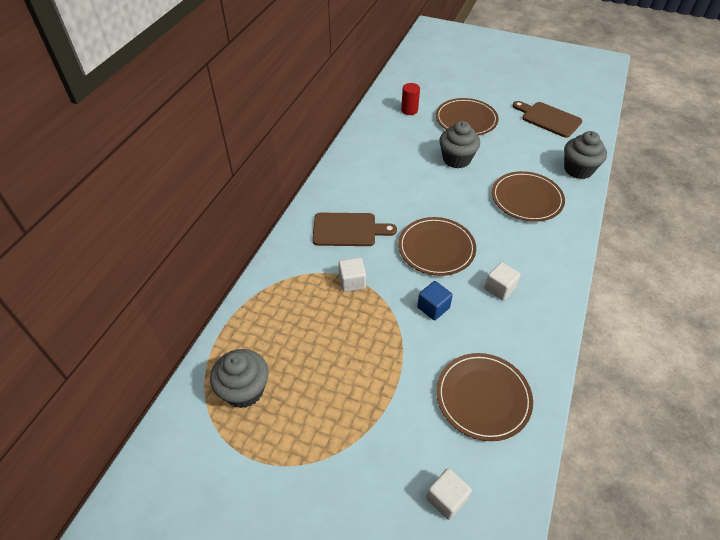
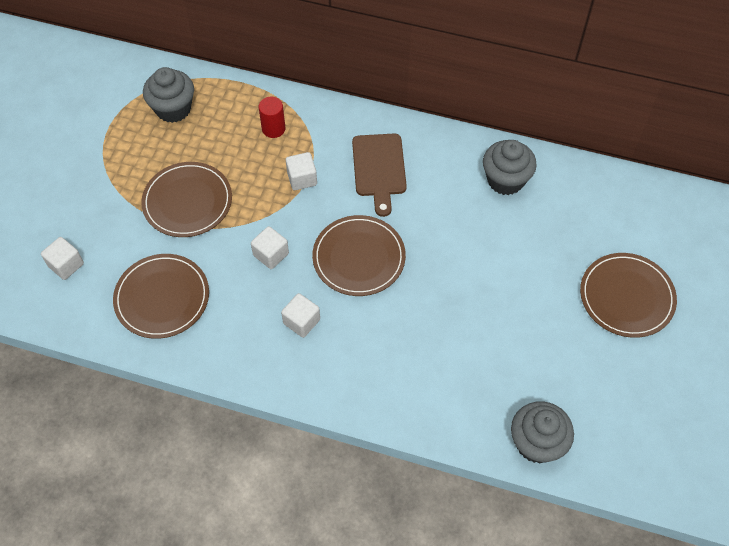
camera: 85 degrees right, 10 degrees up
(409, 110) = (631, 223): red cylinder -> red cylinder (273, 129)
(433, 307) = (271, 254): blue cube -> white cube
(456, 159) = (529, 282): grey cupcake -> grey cupcake (505, 180)
(527, 198) = (461, 365): brown plate -> brown plate (187, 201)
(548, 119) = (658, 416): brown cutting board -> none

